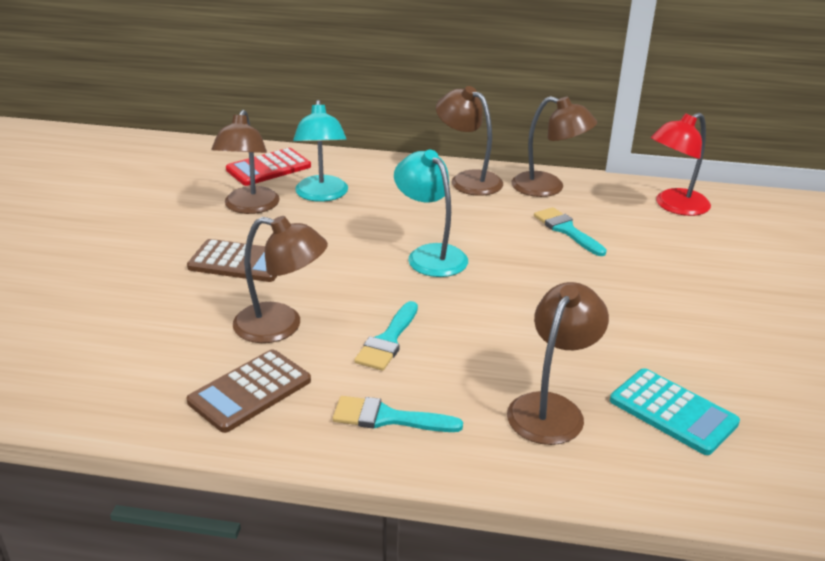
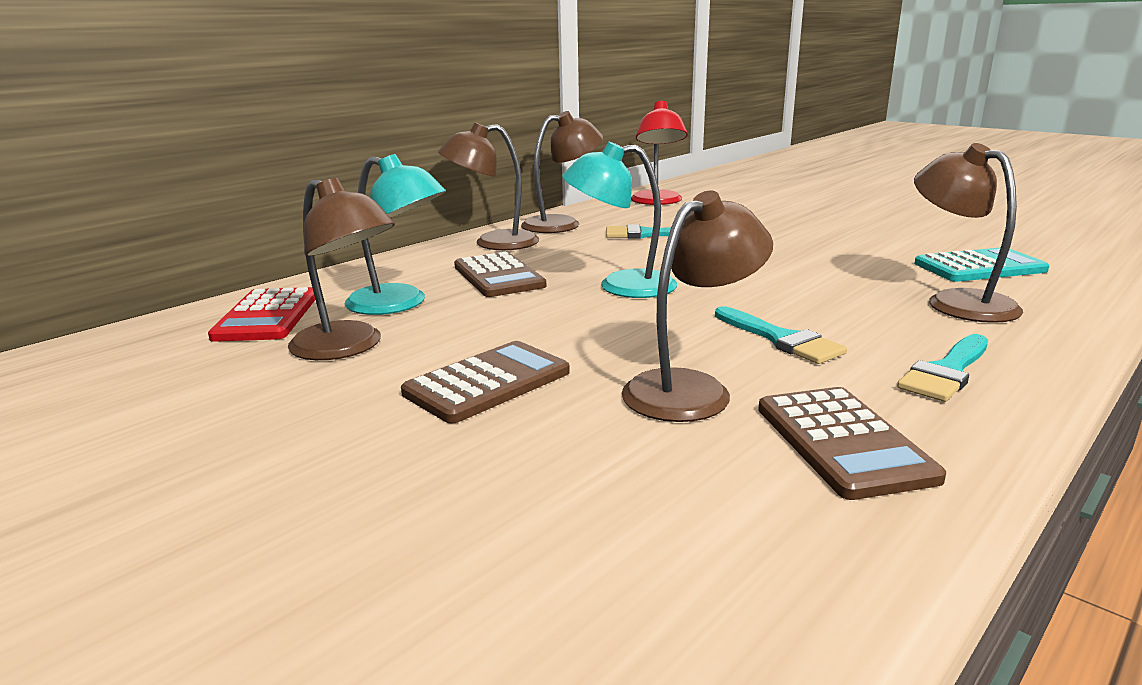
camera: 55 degrees left, 10 degrees down
(401, 207) = (498, 276): none -> brown calculator

